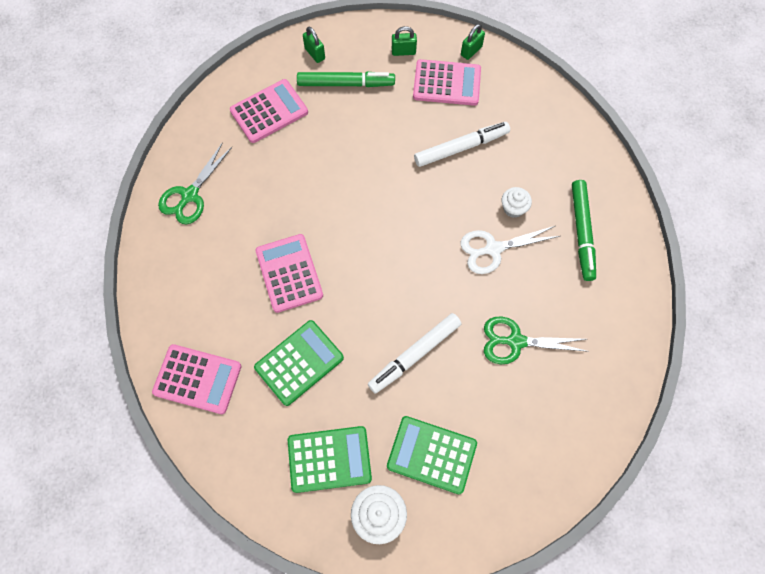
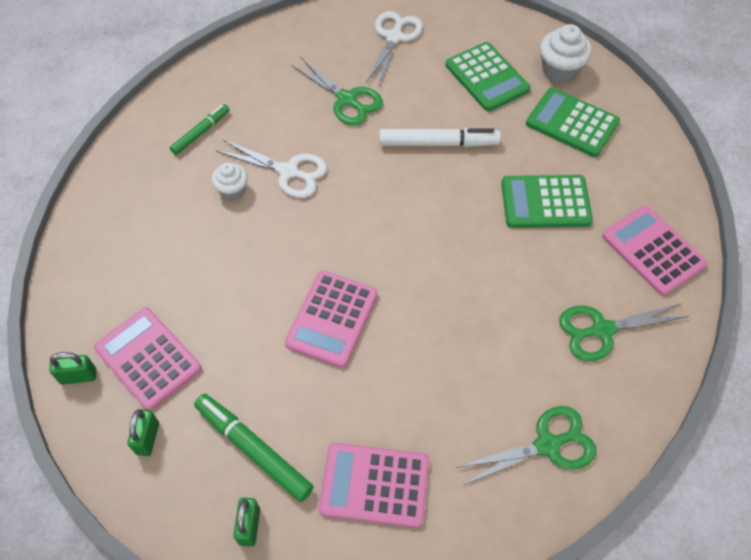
camera: 140 degrees left, 10 degrees down
(199, 290) = (602, 330): none -> green scissors
(289, 273) = (496, 282): pink calculator -> pink calculator (332, 319)
(403, 51) = (148, 438): green padlock -> green padlock turned 60 degrees clockwise
(461, 147) = (214, 278): white marker -> none
(541, 437) = (394, 37): none -> white scissors
(582, 232) = (201, 132): green marker -> green marker, size x0.63

